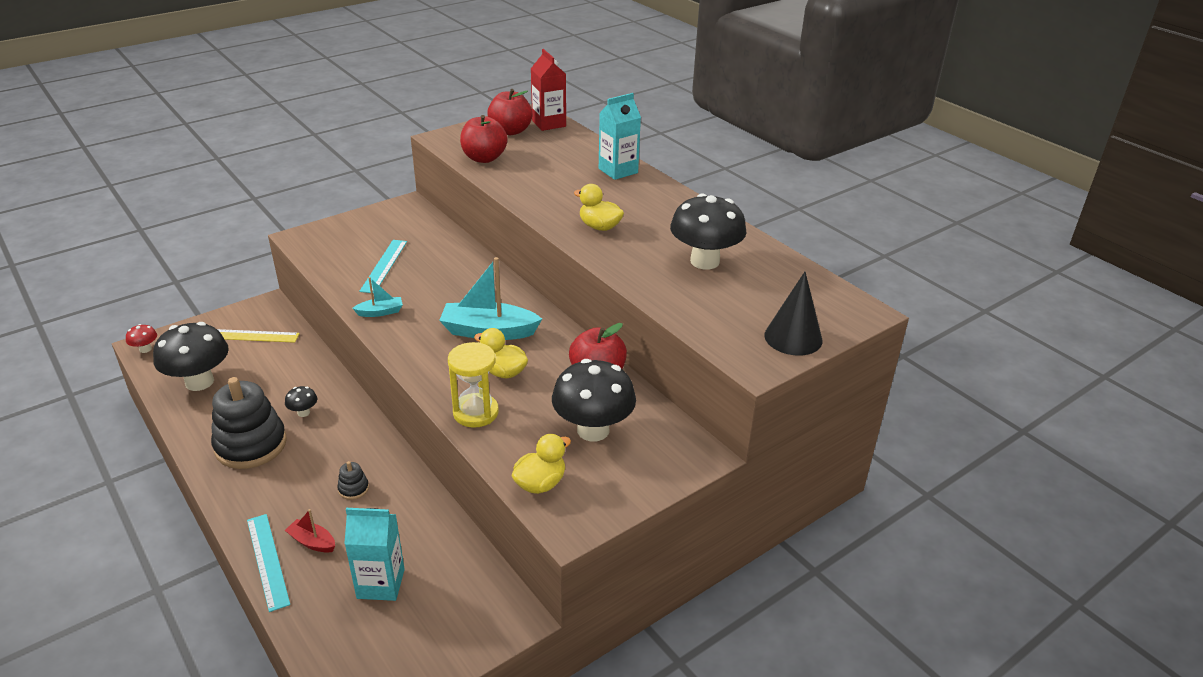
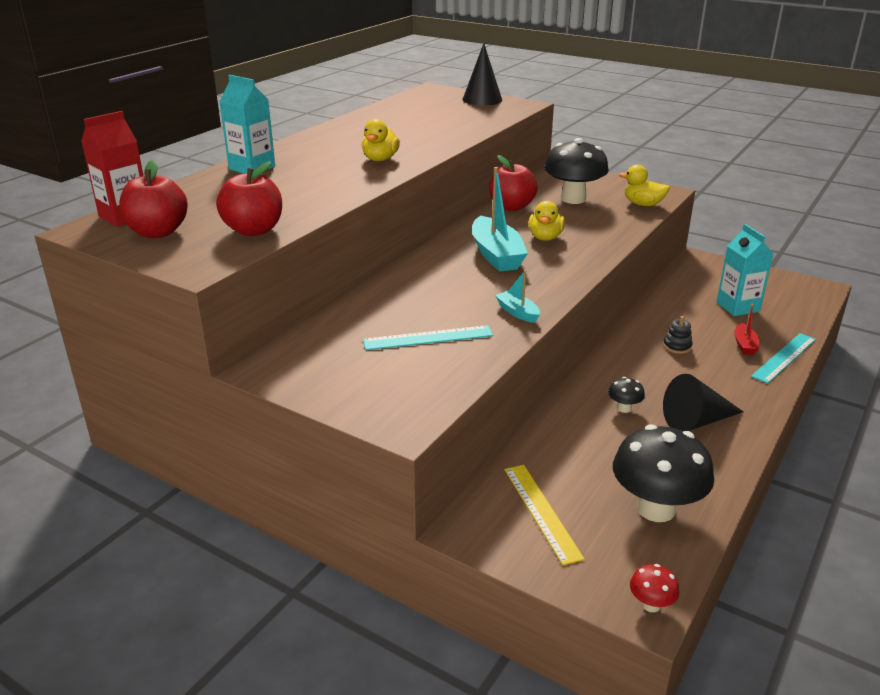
camera: 110 degrees left, 5 degrees down
(251, 445) = (696, 421): black stacking toy -> black cone
(475, 412) = (604, 237): yellow hourglass -> none
(704, 261) = (406, 125): black mushroom -> none

